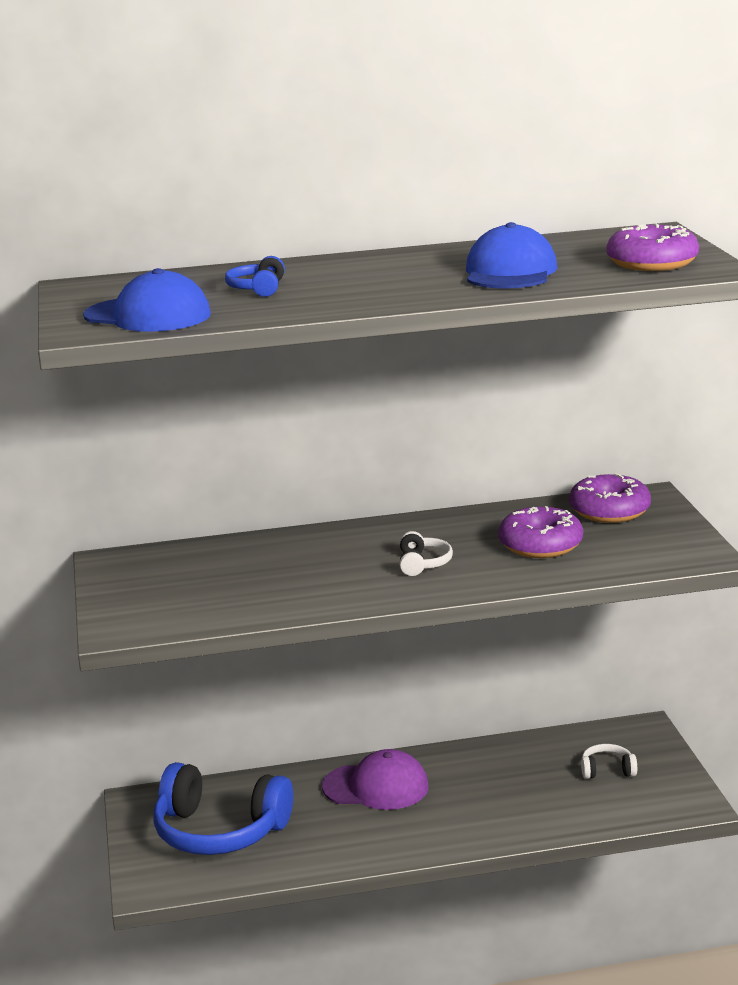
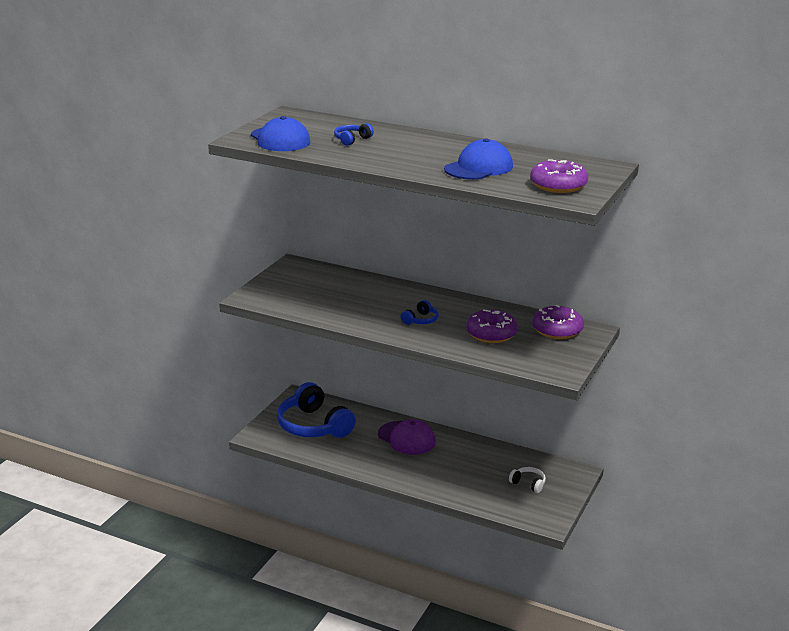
camera: 35 degrees right, 5 degrees up
(423, 564) = (421, 320): white headphones -> blue headphones

